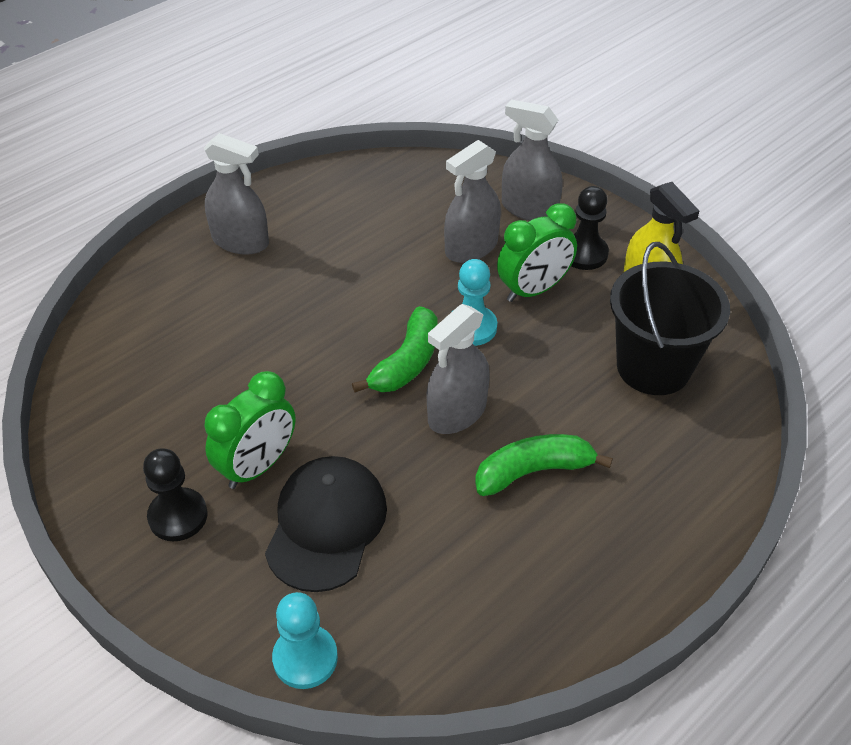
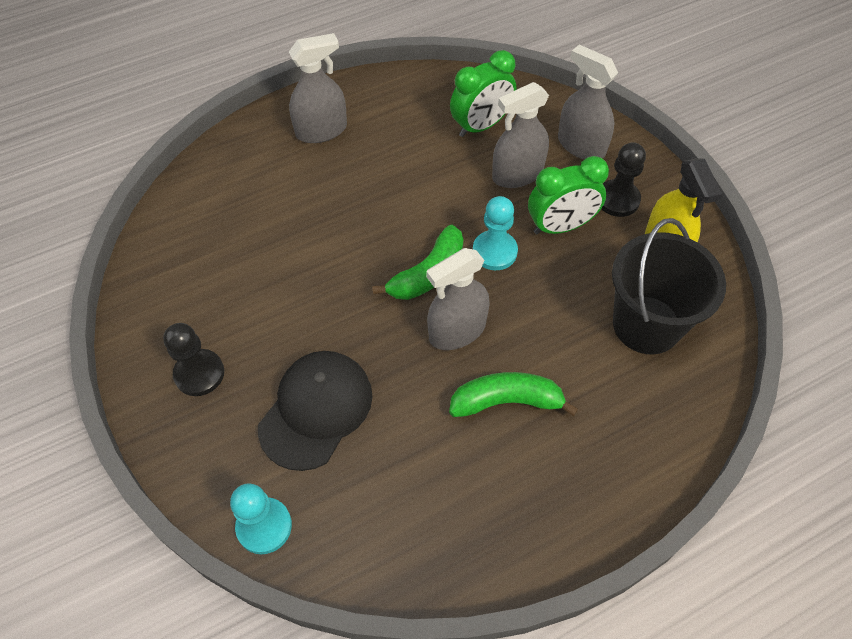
camera: 15 degrees right, 10 degrees up
(240, 241) = (321, 130): grey spray bottle -> grey spray bottle turned 60 degrees counterclockwise
(258, 466) = (276, 343): green clock -> green clock (481, 126)

